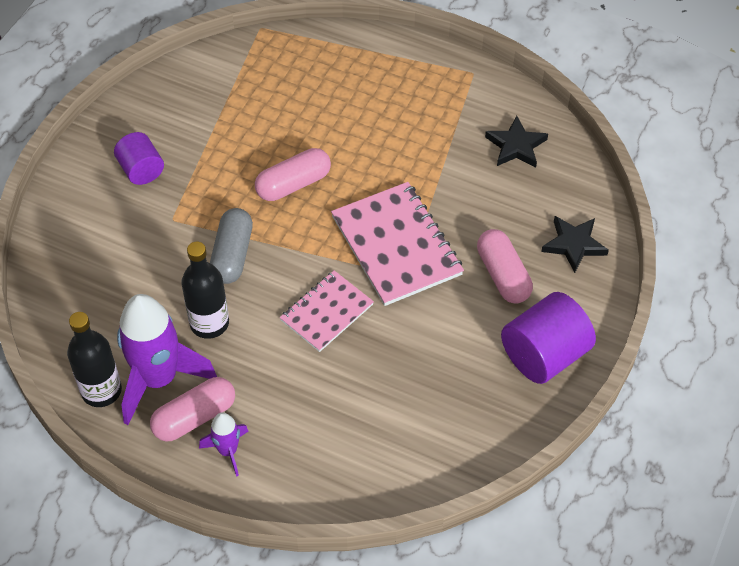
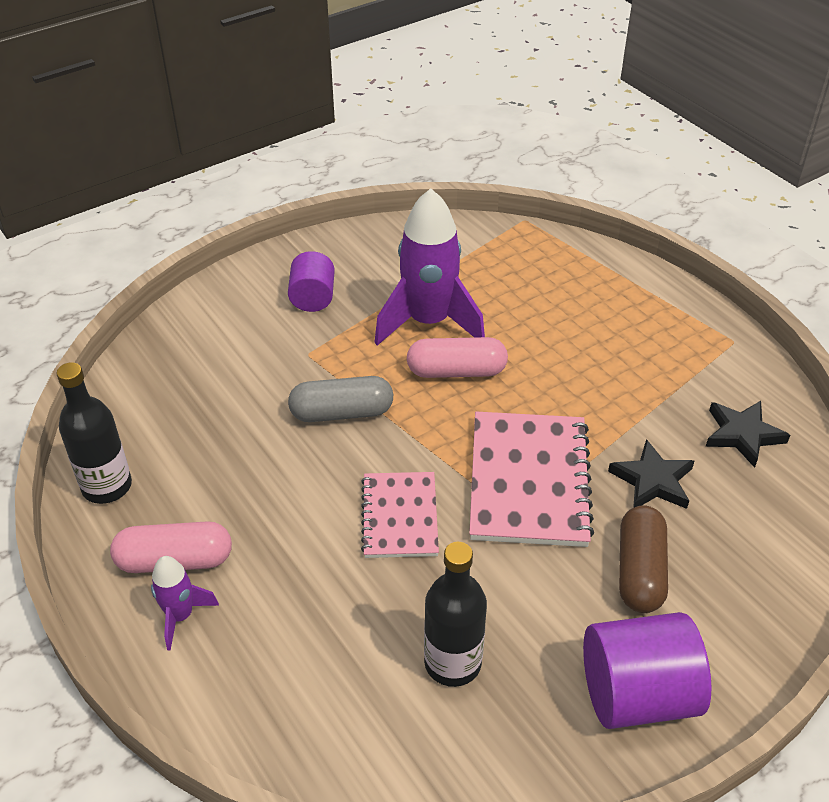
camera: 30 degrees right, 10 degrees down
(158, 379) = (171, 502): purple rocket -> purple rocket (428, 322)
(209, 323) = (266, 470): black bottle -> black bottle (452, 663)
(232, 255) = (342, 413): grey capsule -> grey capsule turned 45 degrees clockwise
(326, 312) = (399, 516): pink notebook -> pink notebook turned 75 degrees counterclockwise
(503, 275) = (640, 571): pink capsule -> brown capsule
(574, 245) = (755, 576): black star -> black star (652, 480)

